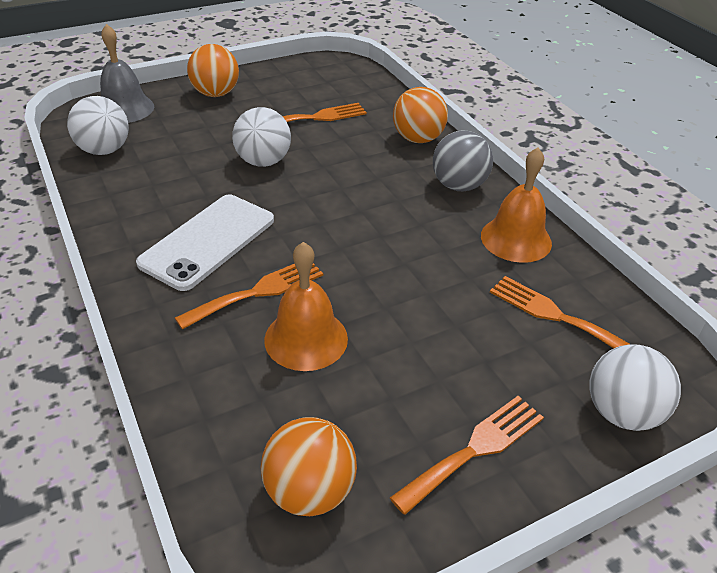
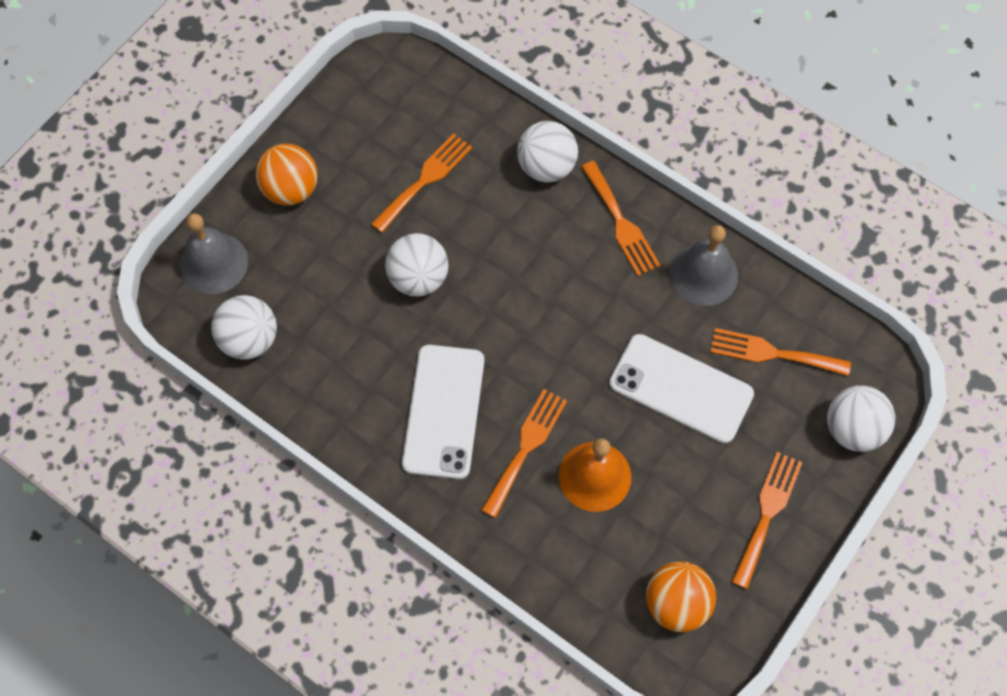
camera: 25 degrees left, 25 degrees up
(418, 139) = (546, 166): orange ball -> white ball
(442, 307) = (681, 388): none -> white phone
(458, 186) = (621, 223): grey ball -> orange fork
(516, 239) = (703, 274): orange bell -> grey bell

